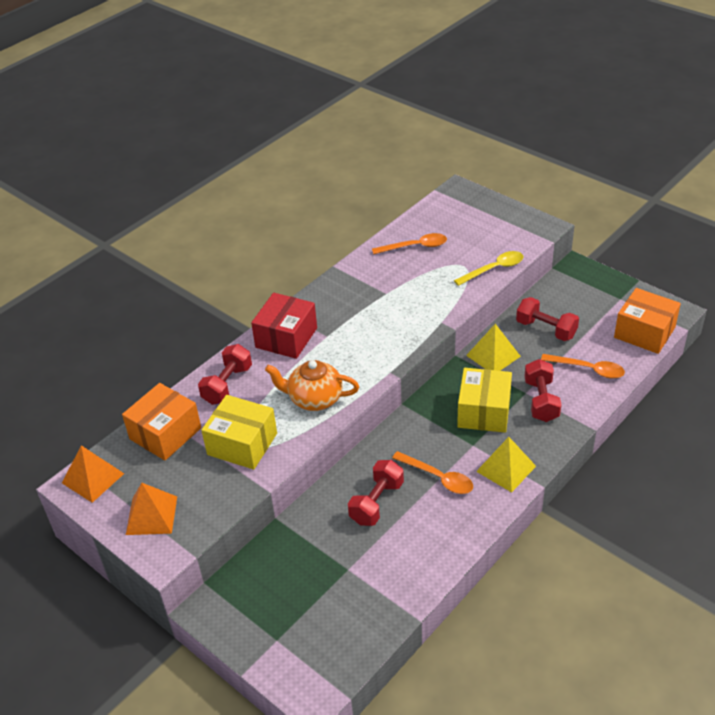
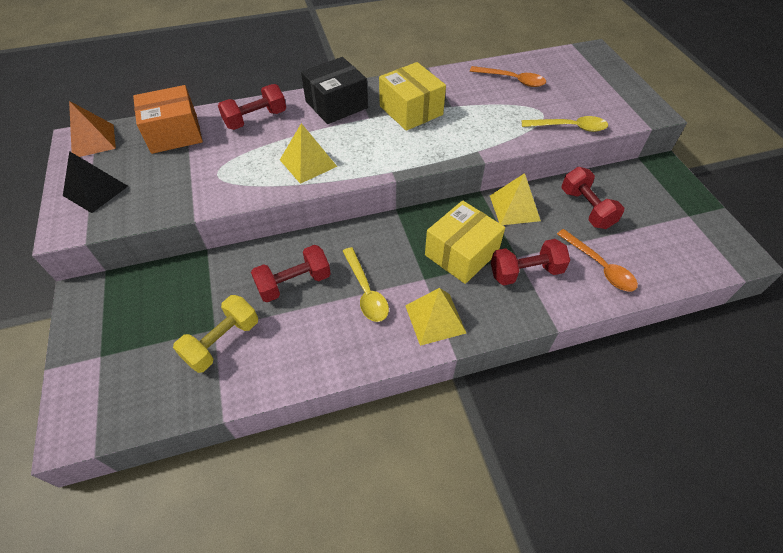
camera: 30 degrees right, 10 degrees up
(151, 515) = (95, 190): orange pyramid -> black pyramid
(242, 444) = (217, 170): yellow box -> yellow box (411, 110)
(286, 337) = (336, 104): red box -> black box
(314, 399) = (308, 163): orange teapot -> yellow pyramid
(364, 573) = (222, 342): none -> yellow dumbbell
(438, 478) = (366, 291): orange spoon -> yellow spoon
(541, 400) = (525, 272): red dumbbell -> red dumbbell turned 45 degrees clockwise
(644, 332) = (691, 260): orange box -> none

